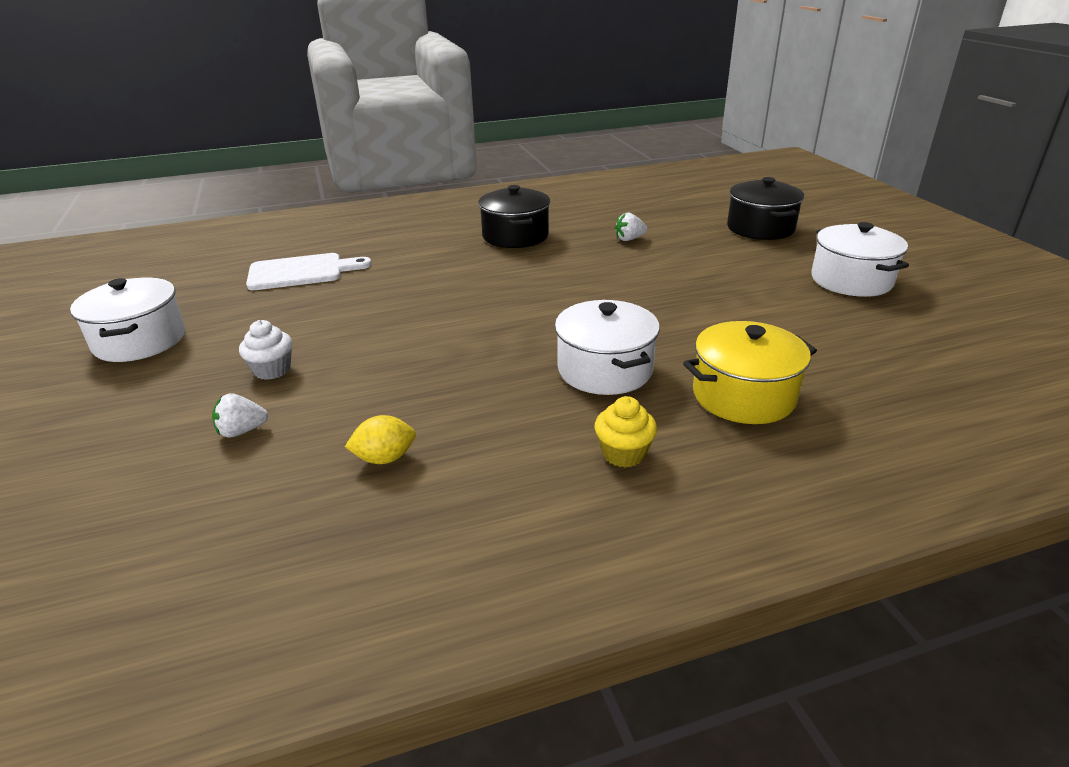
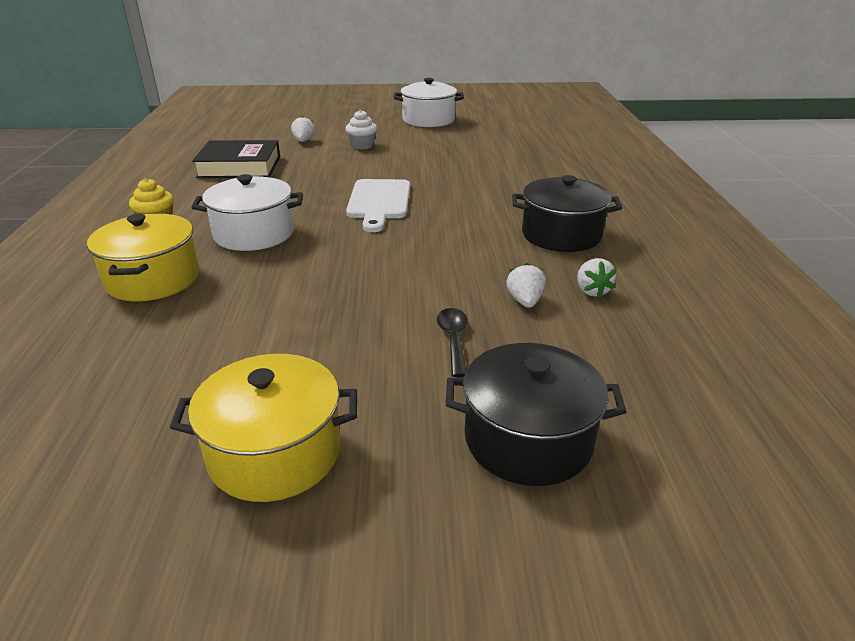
camera: 105 degrees right, 0 degrees up
(301, 272) = (510, 152): white cutting board -> white cutting board (379, 202)
(385, 458) = (239, 167): yellow lemon -> black book
(598, 223) = (592, 291): none -> white strawberry
(696, 253) = (453, 339): none -> black spoon
(851, 280) = (275, 453): white pot -> yellow pot

